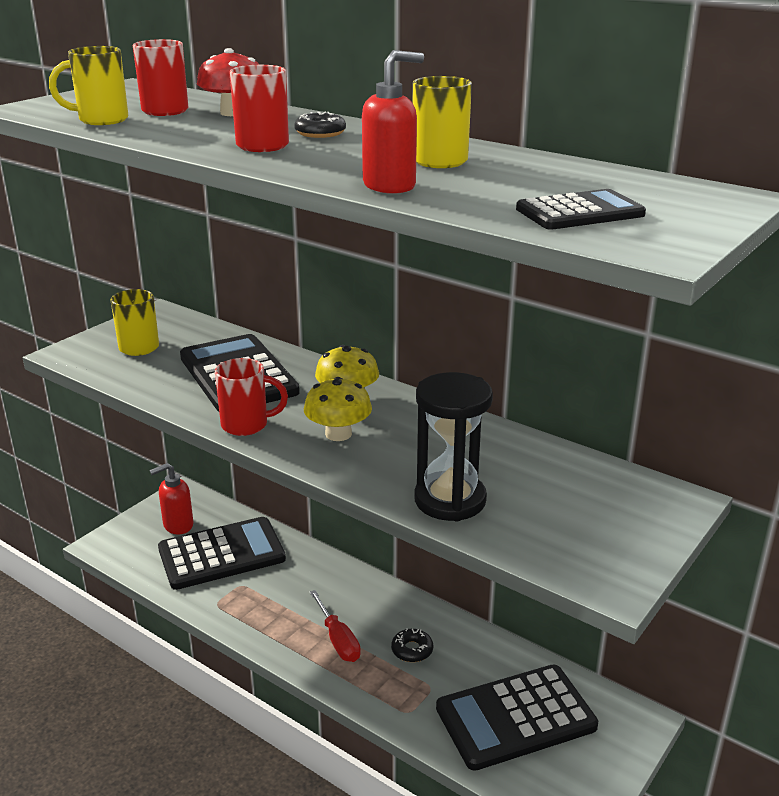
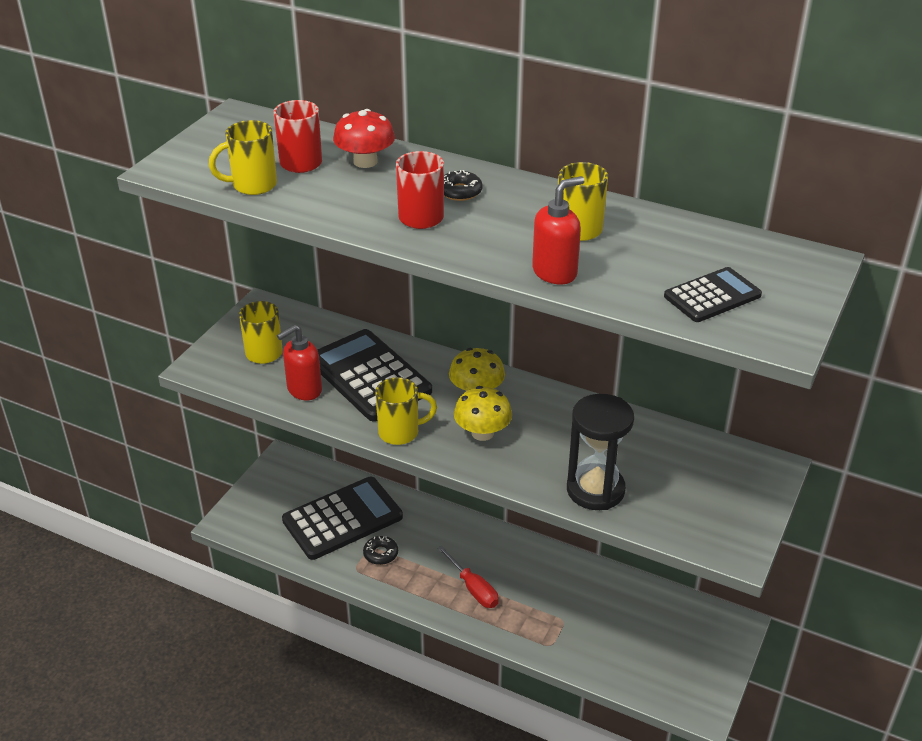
camera: 10 degrees left, 10 degrees up
(178, 525) = (290, 494): red soap dispenser -> red soap dispenser (304, 390)
(246, 425) = (400, 432): red mug -> yellow mug
(412, 650) = (539, 589): black donut -> black donut (380, 554)
(515, 717) = (638, 637): black calculator -> none

